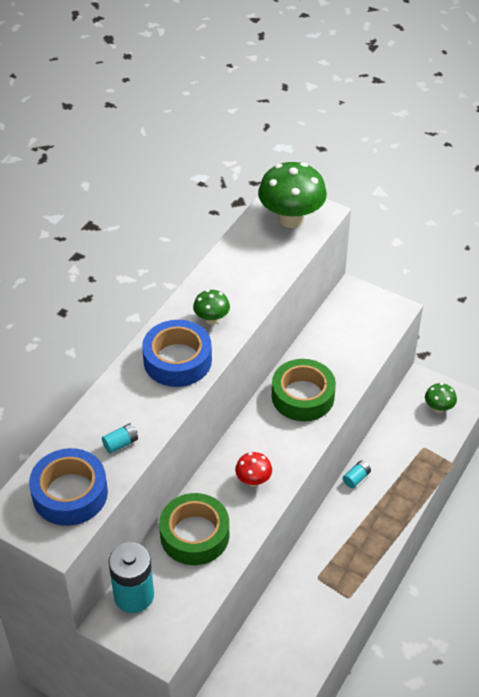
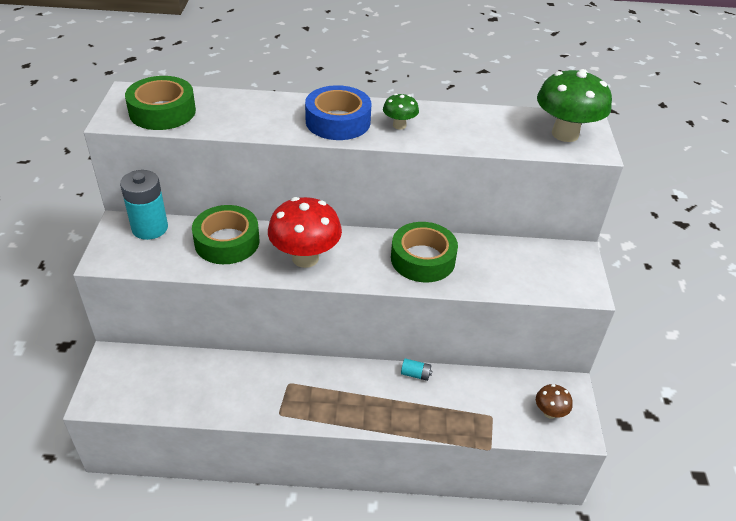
camera: 60 degrees right, 5 degrees down
(70, 493) = (162, 111): blue tape -> green tape
(120, 443) = (228, 120): turquoise battery -> none
(253, 480) = (305, 258): red mushroom -> red mushroom, size x2.00
(438, 408) = (549, 412): green mushroom -> brown mushroom

